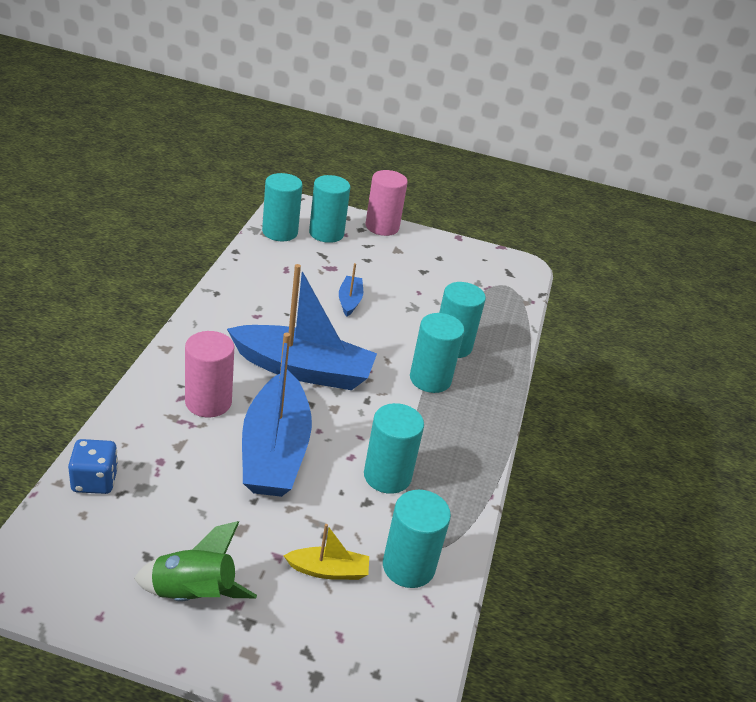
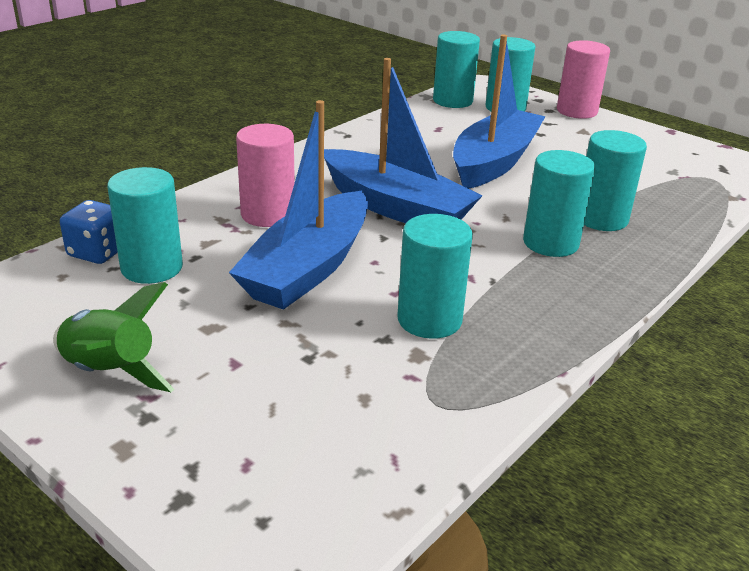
camera: 30 degrees right, 5 degrees down
(328, 570) = (284, 392): yellow boat -> none
(349, 301) = (494, 162): blue boat -> blue boat, size x2.21
(408, 566) = (392, 416): turquoise cylinder -> turquoise cylinder (152, 268)

